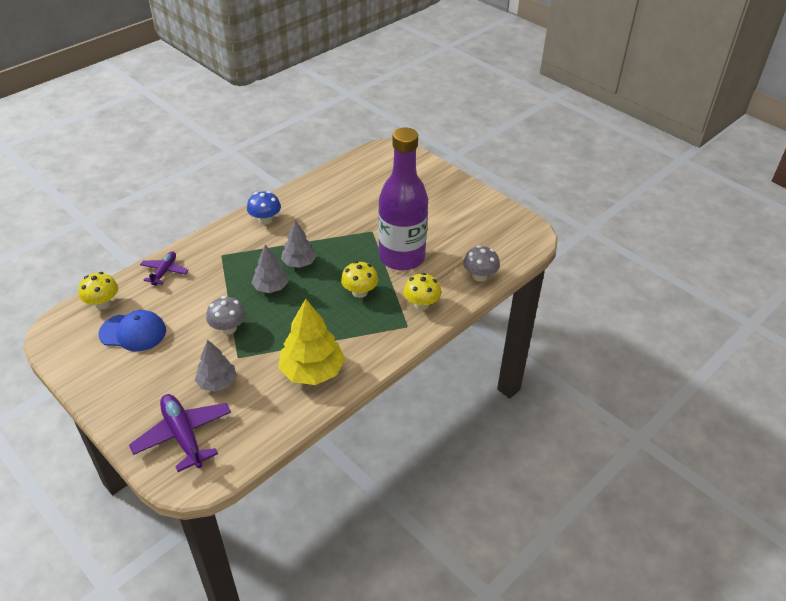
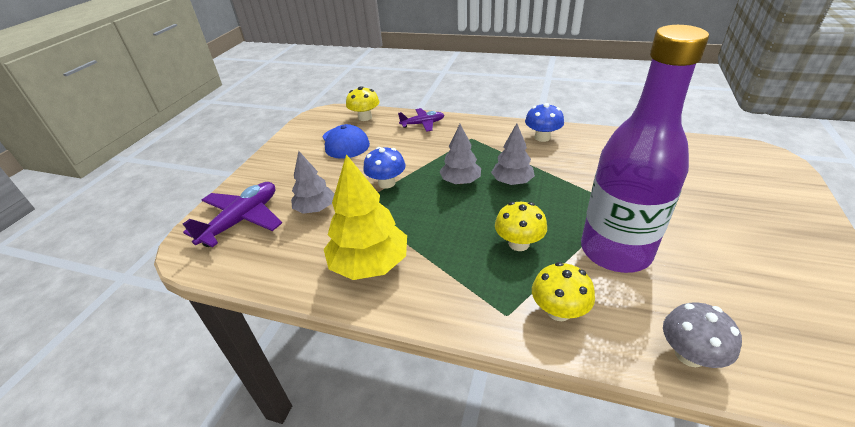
camera: 65 degrees right, 5 degrees down
(228, 328) = (386, 183): grey mushroom -> blue mushroom

